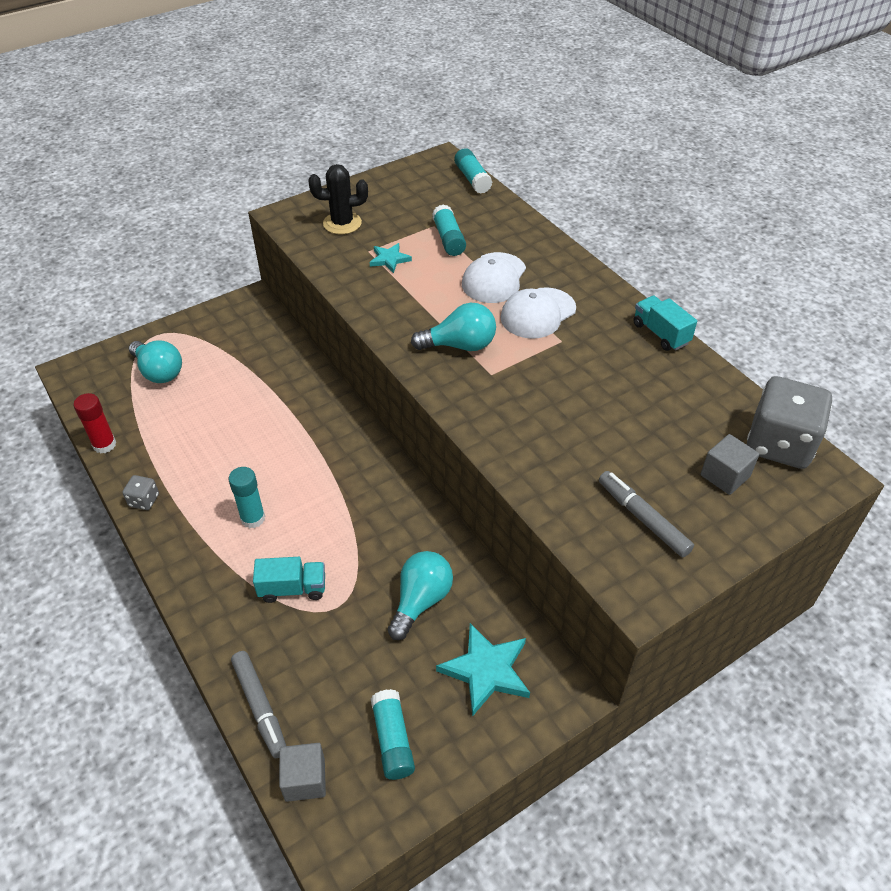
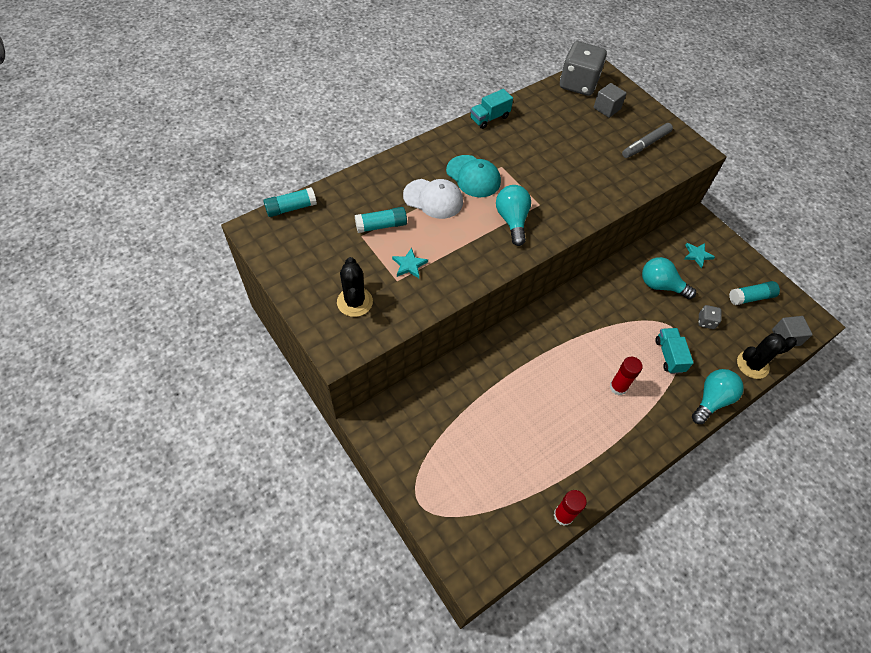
camera: 95 degrees left, 10 degrees up
(144, 500) = (616, 468): grey dice -> grey dice (706, 322)
(159, 372) = (470, 488): turquoise light bulb -> turquoise light bulb (711, 400)
(253, 518) = (618, 387): turquoise glue stick -> red glue stick
(260, 706) = (752, 365): grey marker -> black cactus
(486, 670) = (697, 255): turquoise star -> turquoise star, size x0.57
(538, 313) = (473, 176): white cap -> turquoise cap

